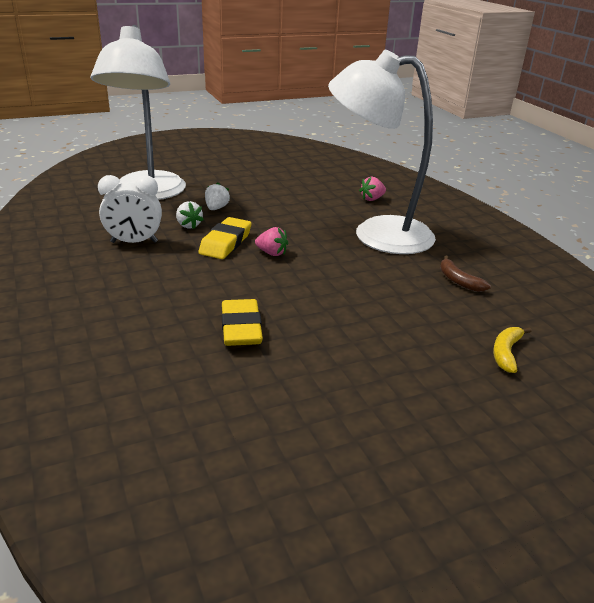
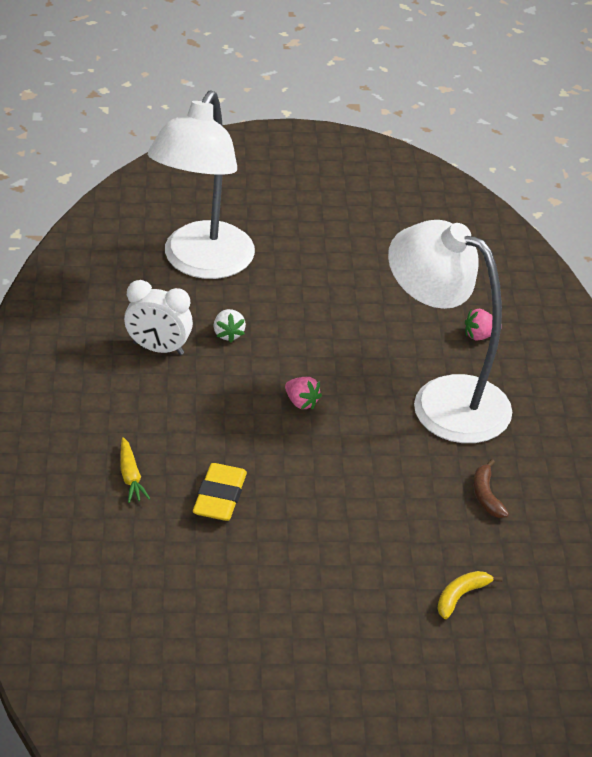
camera: 20 degrees right, 10 degrees up
(146, 330) = (130, 476): none -> yellow carrot
(216, 208) = (273, 310): white strawberry -> none
(226, 243) = (257, 373): yellow eraser -> none

